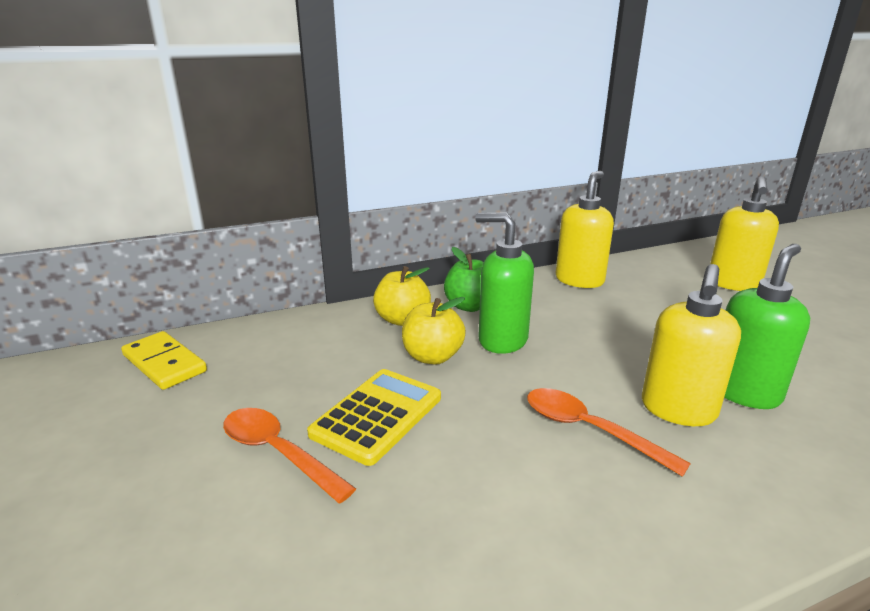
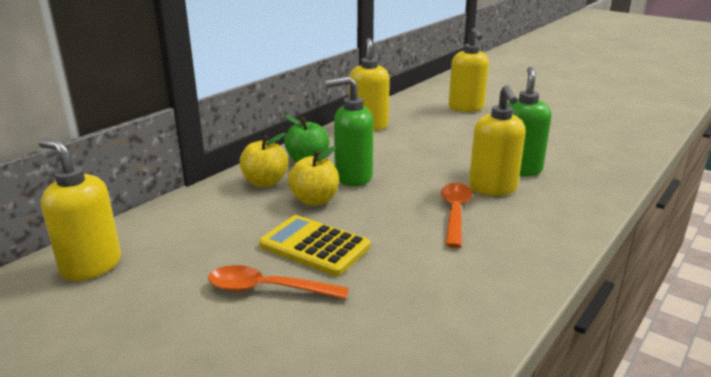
camera: 30 degrees left, 0 degrees up
(164, 363) = (91, 266): yellow domino -> yellow soap dispenser
(377, 415) = (314, 246): yellow calculator -> yellow calculator turned 60 degrees counterclockwise
(590, 430) = (455, 213): orange spoon -> orange spoon turned 90 degrees clockwise

